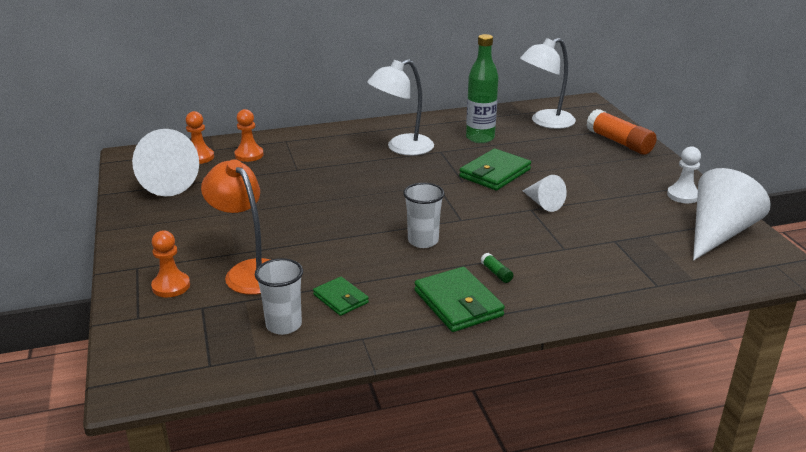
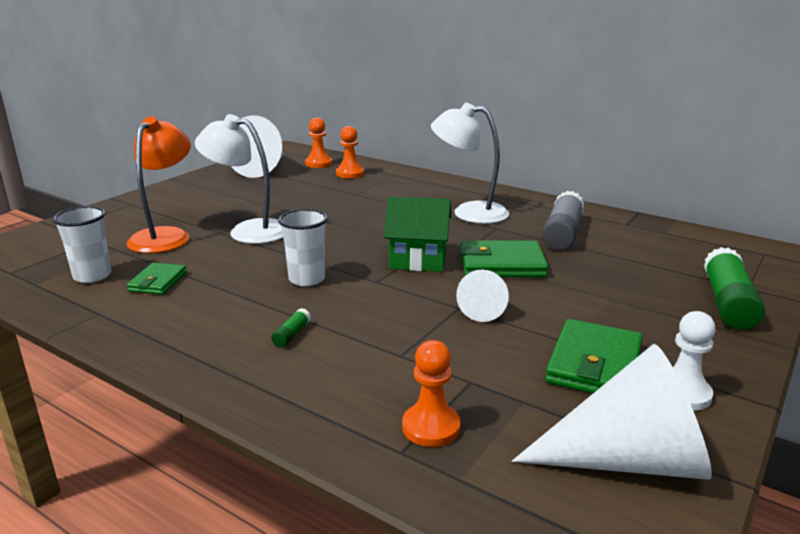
camera: 50 degrees right, 5 degrees down
(171, 286) = (114, 222): orange pawn -> orange pawn (431, 427)
(450, 194) = (418, 260): none -> green house
(458, 303) = (206, 335): green wallet -> green wallet (594, 364)
(480, 138) = (562, 233): green bottle -> grey glue stick
(545, 122) = (673, 249): white lamp -> white lamp (248, 230)
(619, 142) = (727, 303): orange glue stick -> green glue stick

